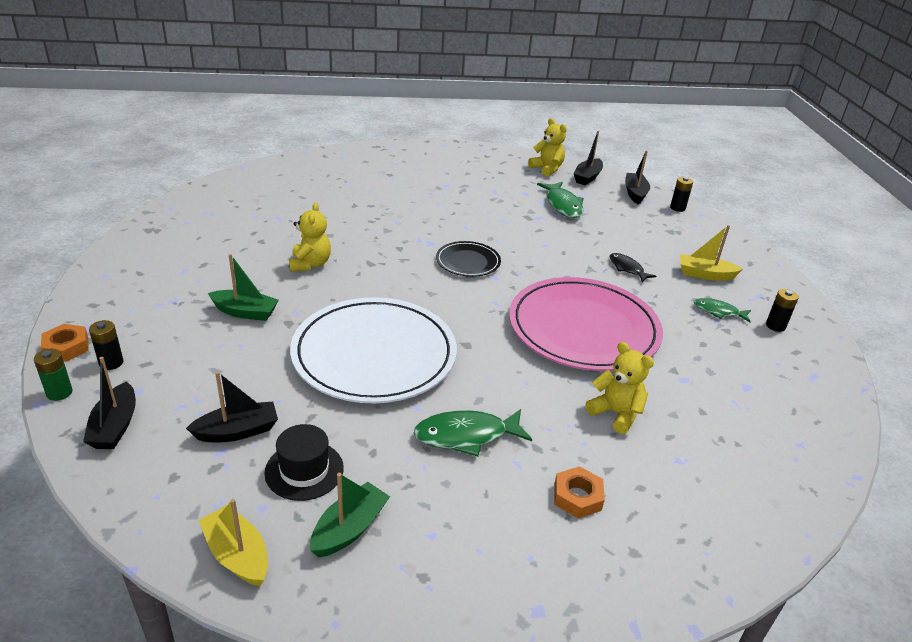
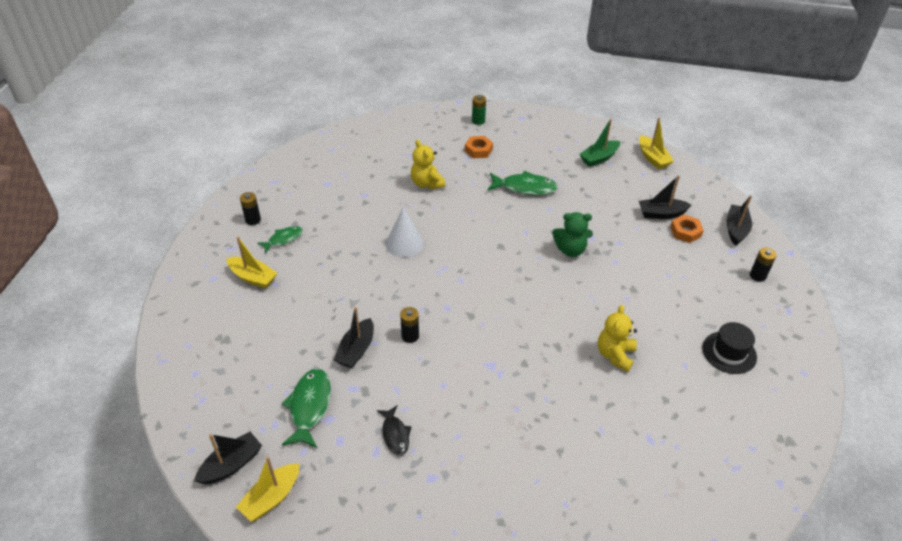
camera: 160 degrees left, 10 degrees up
(59, 393) = (782, 258): green battery -> green battery (478, 121)
(66, 347) = (796, 295): orange nut -> orange nut (685, 232)
(245, 312) = (669, 306): green boat -> none
(304, 470) = (621, 187): black hat -> black hat (729, 352)
(374, 354) = (570, 250): white plate -> green teddy bear
(468, 262) = (463, 331): black plate -> none
(547, 169) = (271, 498): yellow teddy bear -> yellow boat
(583, 329) = (404, 243): pink plate -> white cone
(627, 268) = (318, 297): black fish -> black fish (395, 434)
(635, 193) = (200, 416): black boat -> black boat (356, 350)
(677, 208) = (177, 377): black battery -> black battery (410, 336)
(718, 312) = (283, 239): green fish -> green fish turned 75 degrees counterclockwise

